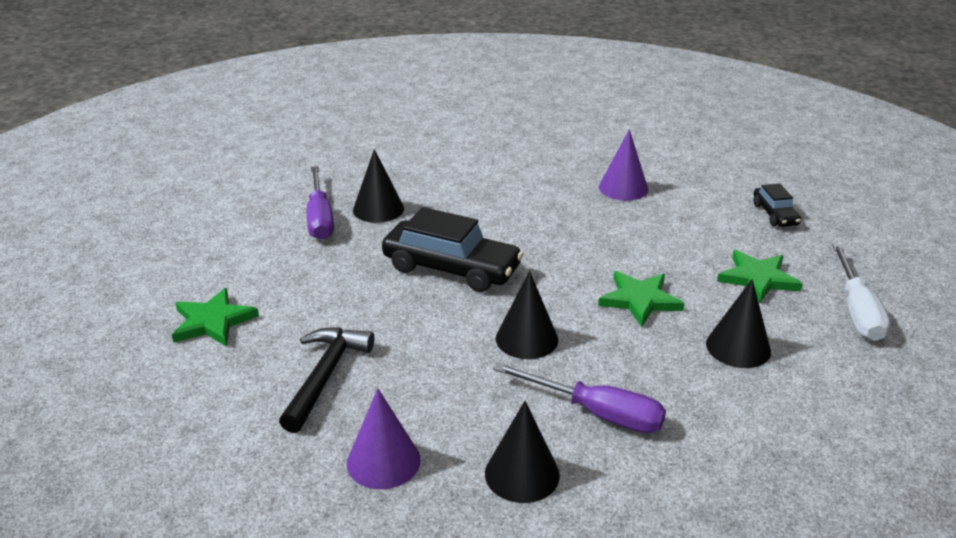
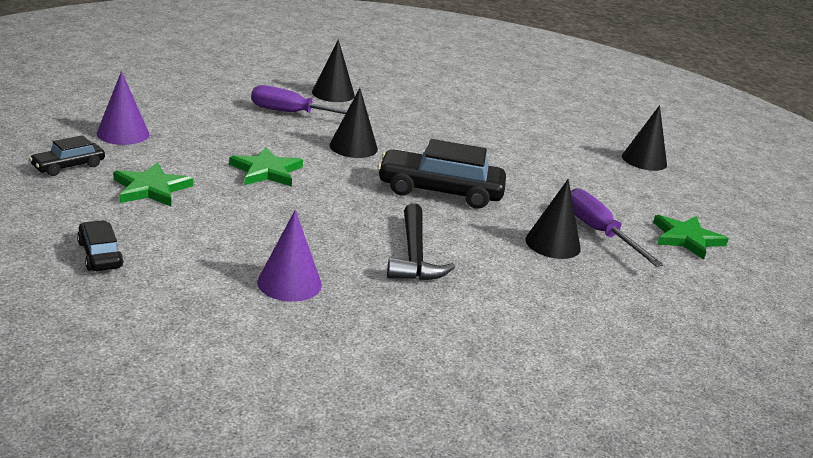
camera: 160 degrees right, 5 degrees down
(213, 321) = (585, 155): green star -> green star (686, 239)
(325, 376) = (478, 129): black hammer -> black hammer (414, 255)
(383, 461) = (412, 98): purple cone -> purple cone (123, 134)
(738, 347) = (188, 143): black cone -> black cone (644, 160)
(857, 310) = (68, 166): white screwdriver -> black car

